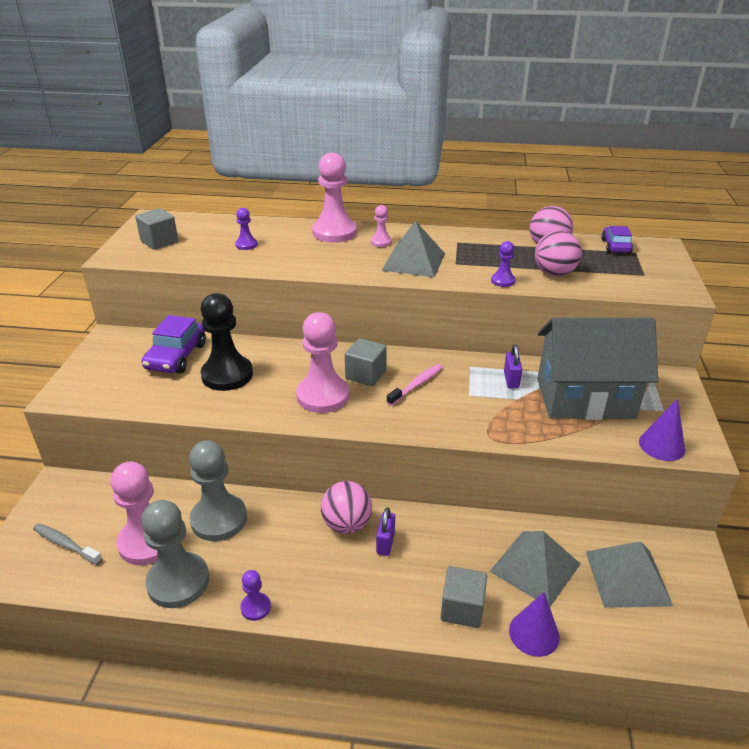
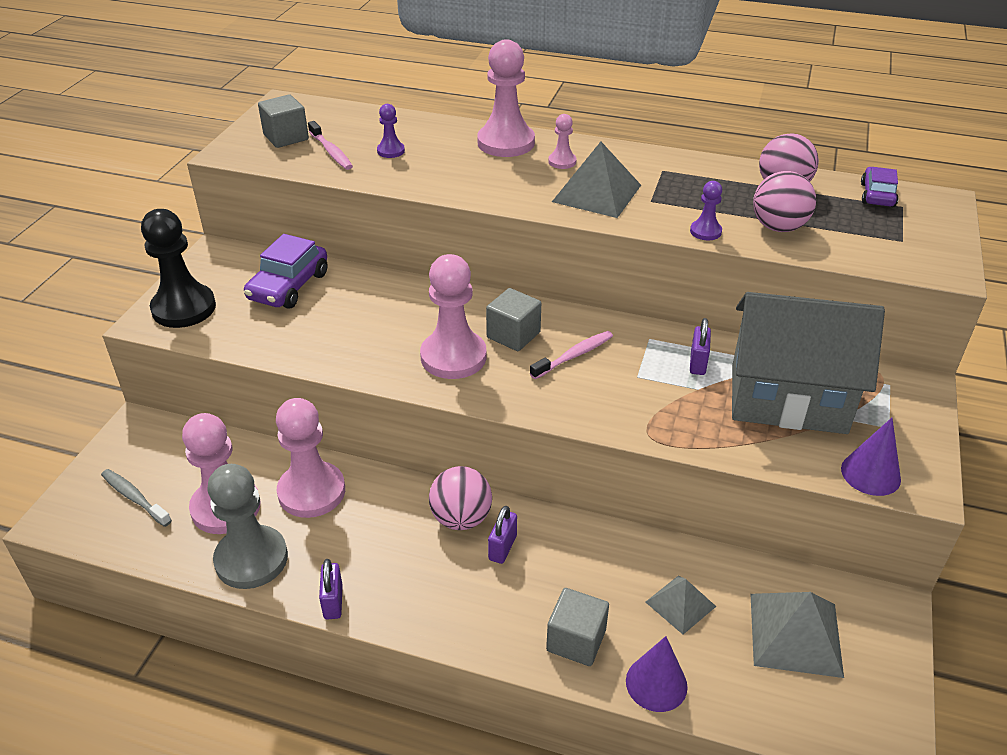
camera: 10 degrees right, 5 degrees up
(199, 249) = (331, 152): none -> pink toothbrush
(219, 519) = (311, 492): grey pawn -> pink pawn
(227, 375) = (344, 317): black pawn -> black pawn (184, 308)
(255, 607) = (333, 602): purple pawn -> purple padlock
(535, 567) = (680, 604): grey pyramid -> grey pyramid, size x0.60

